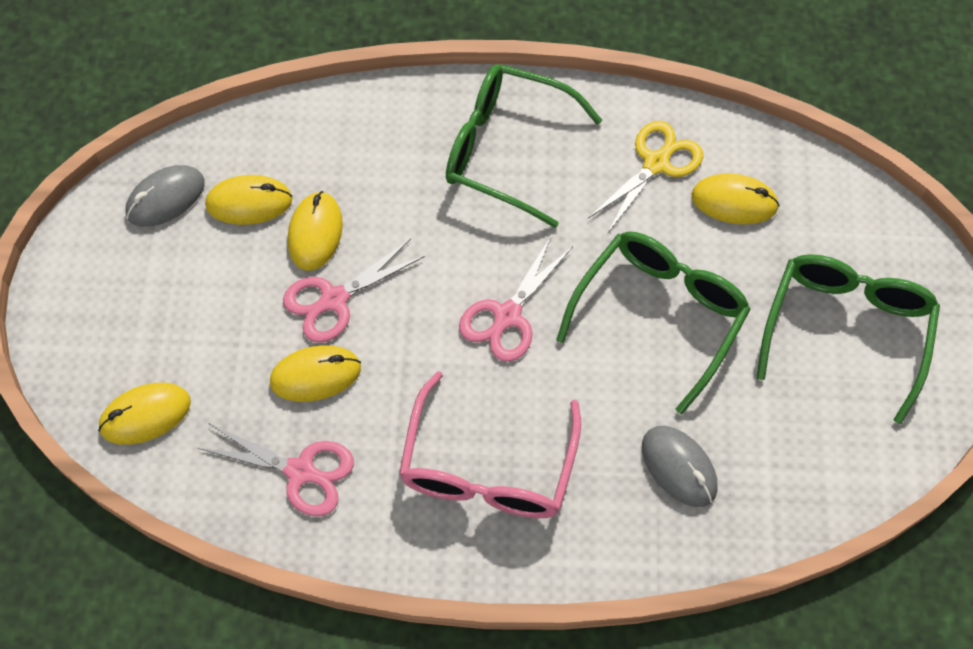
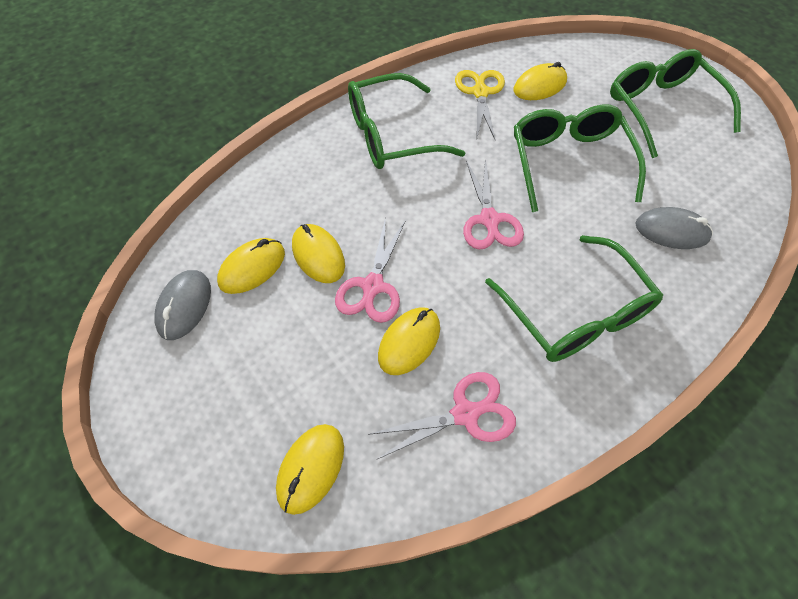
camera: 40 degrees left, 5 degrees down
(488, 466) = (575, 312): pink glasses -> green glasses

